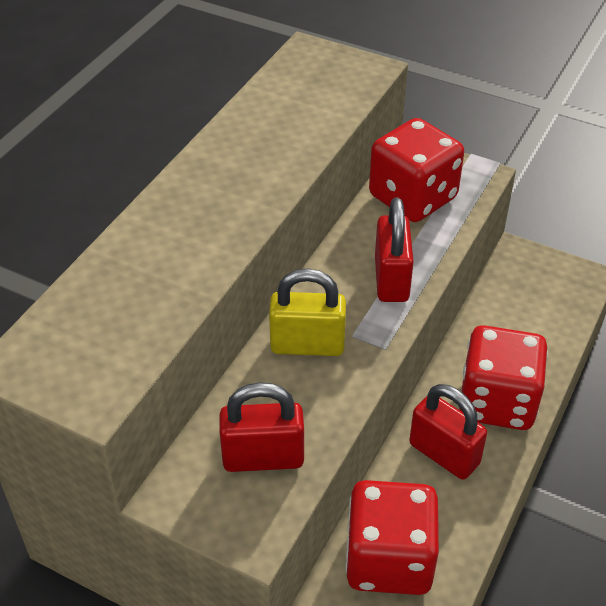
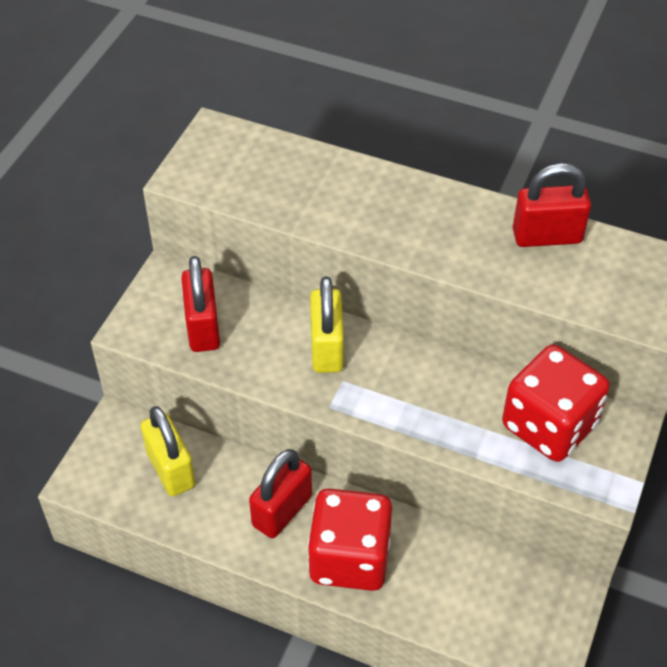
camera: 85 degrees right, 5 degrees up
(389, 559) = (171, 469): red dice -> yellow padlock
(391, 279) = (420, 409): red padlock -> red padlock (547, 236)

